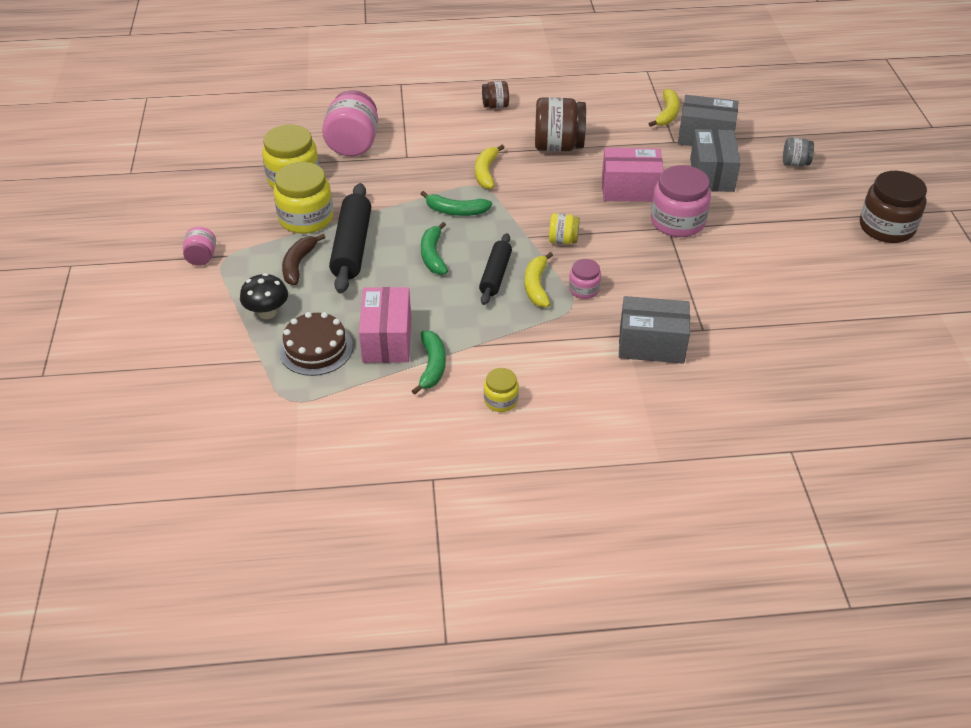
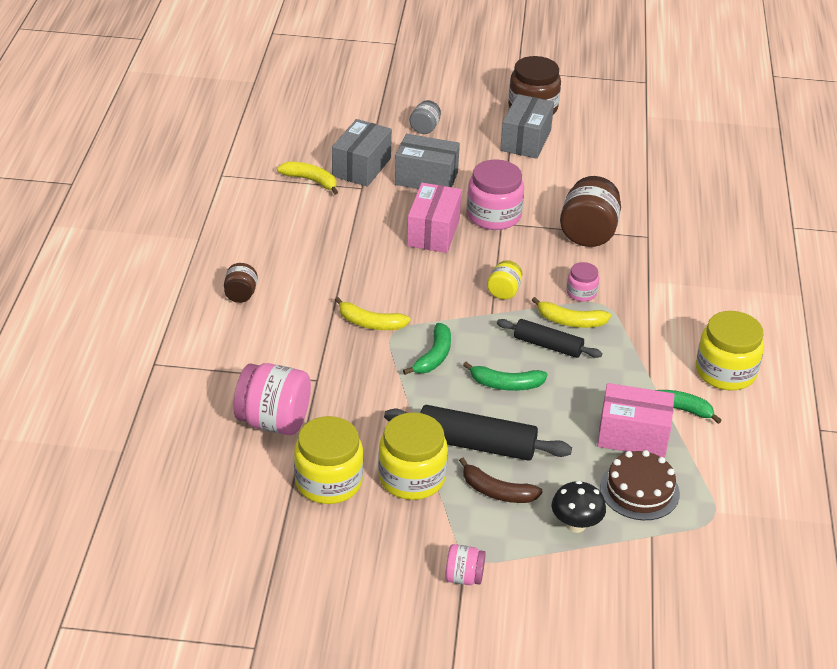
camera: 80 degrees left, 5 degrees down
(501, 400) = (725, 372): yellow jar -> yellow jar, size x1.90
(558, 146) = (340, 264): brown jar -> brown jar (588, 233)
(651, 344) = (663, 269): grey box -> grey box (525, 140)

